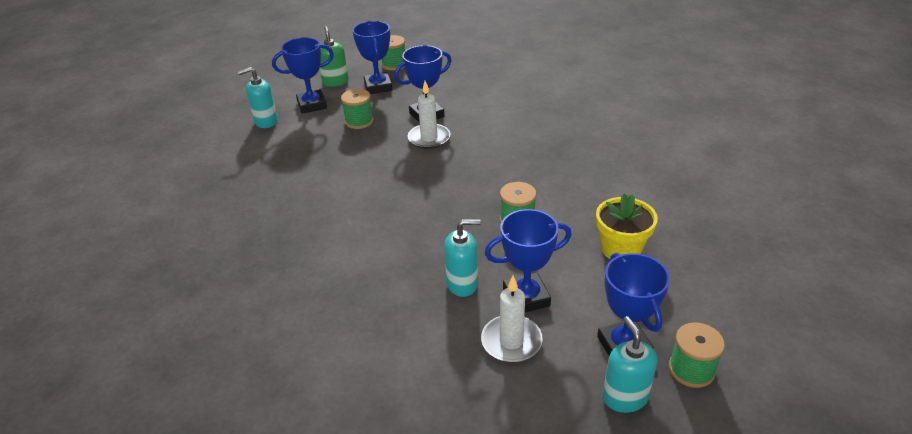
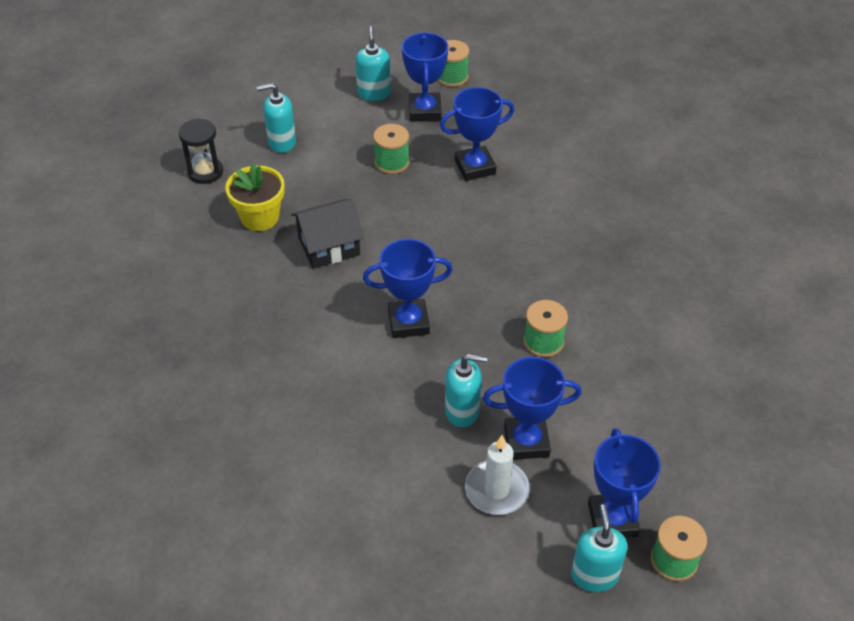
camera: 10 degrees right, 10 degrees up
(203, 149) = (205, 172): none -> black hourglass
(312, 105) = (339, 126): blue trophy -> blue trophy (408, 322)
(317, 183) = (329, 246): none -> black house
(335, 82) = (374, 93): green soap dispenser -> turquoise soap dispenser
(429, 138) = (470, 204): white candle -> none
(621, 249) = (649, 403): yellow flower pot -> yellow flower pot (260, 217)

